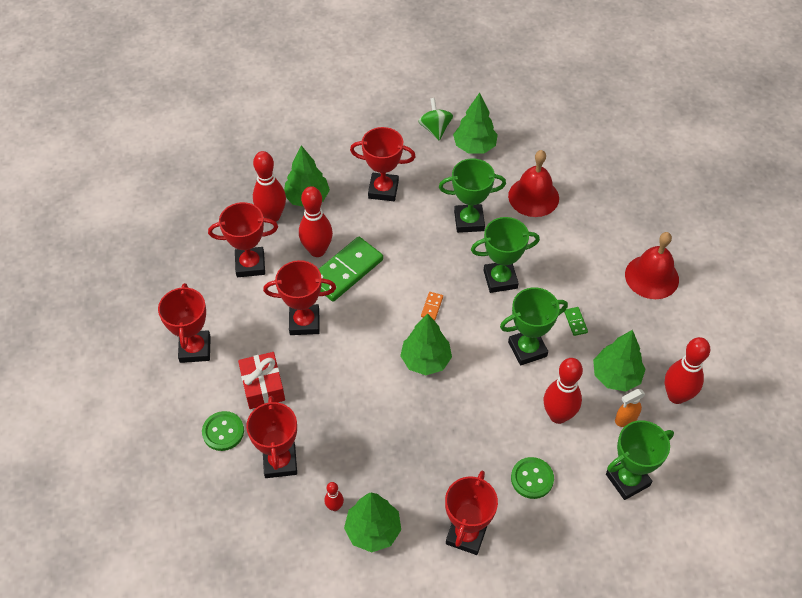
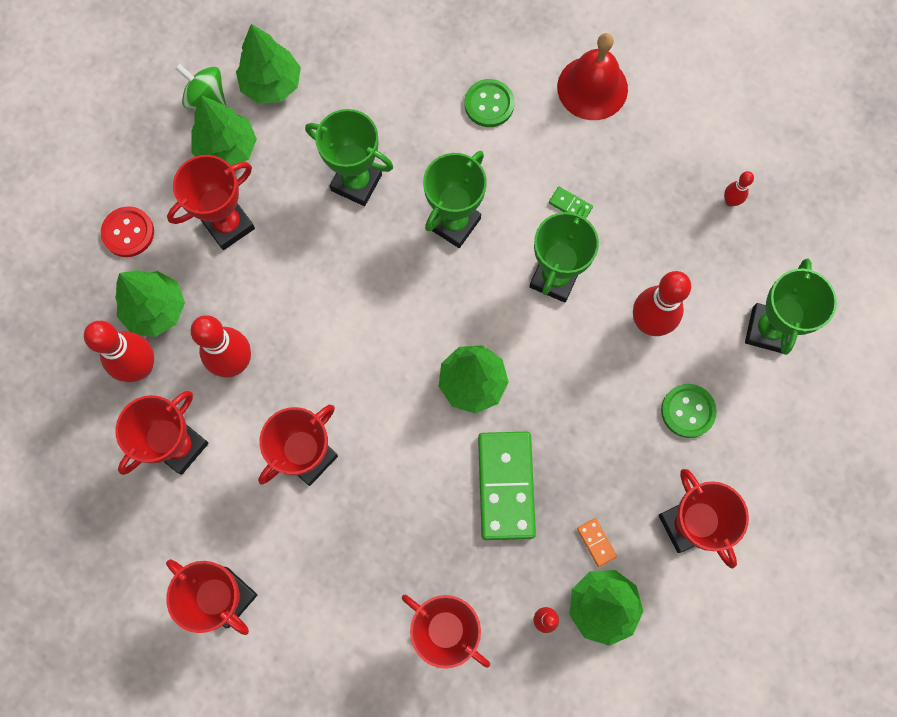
camera: 45 degrees left, 20 degrees up
(223, 432) = (356, 654): green button -> green button (489, 104)
(263, 386) = (343, 567): red gift -> none
(332, 156) = (128, 232): none -> red button
(346, 271) = (290, 358): green domino -> green domino (505, 486)
(432, 307) = (419, 317): orange domino -> orange domino (596, 542)
(469, 221) = (356, 182): green trophy -> green trophy turned 75 degrees clockwise
(533, 197) = (393, 94): red bell -> none
(616, 376) = (660, 231): green tree -> green tree (227, 149)
(625, 419) = (710, 269): orange spray bottle -> none
(676, 396) = (730, 201): red bowling pin -> red bowling pin, size x0.49

